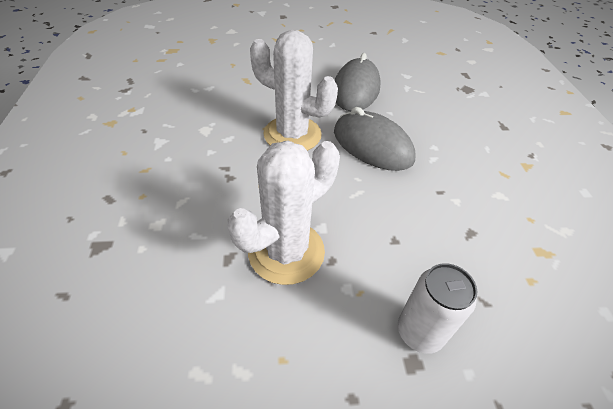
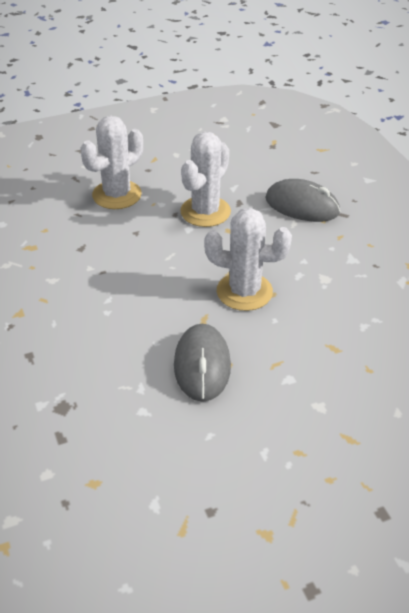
camera: 165 degrees right, 5 degrees down
(372, 145) = (166, 298): grey mouse -> grey mouse (302, 206)
(420, 332) = (117, 195): white can -> white cactus

